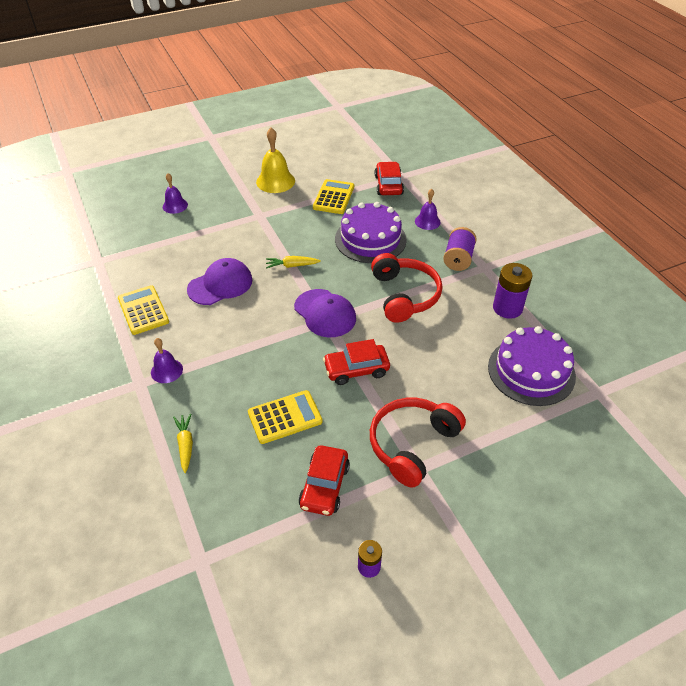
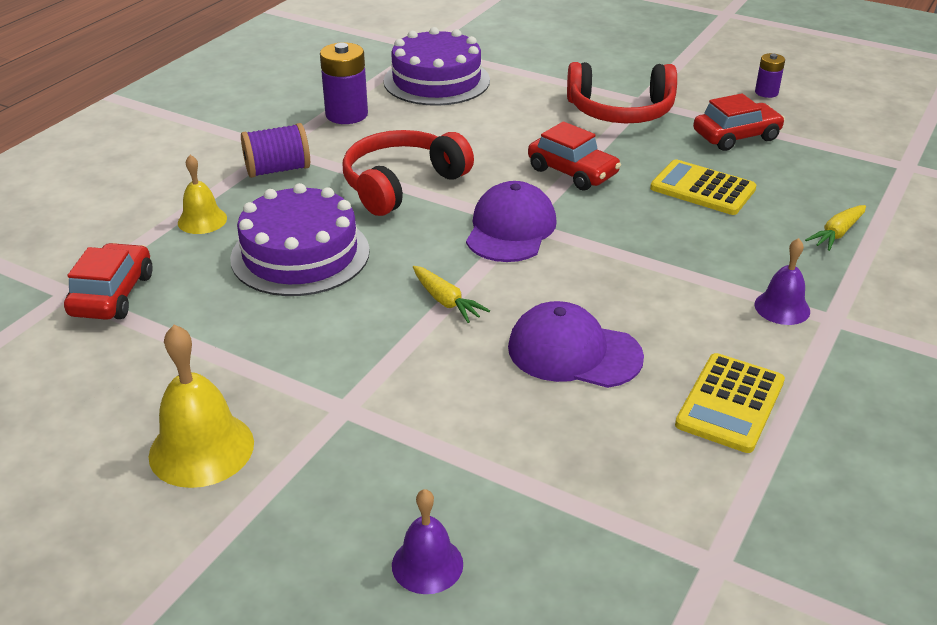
camera: 125 degrees left, 10 degrees down
(333, 197) = (204, 341): yellow calculator -> none
(388, 185) = (112, 295): red car -> red car turned 135 degrees clockwise
(427, 221) = (202, 220): purple bell -> yellow bell

